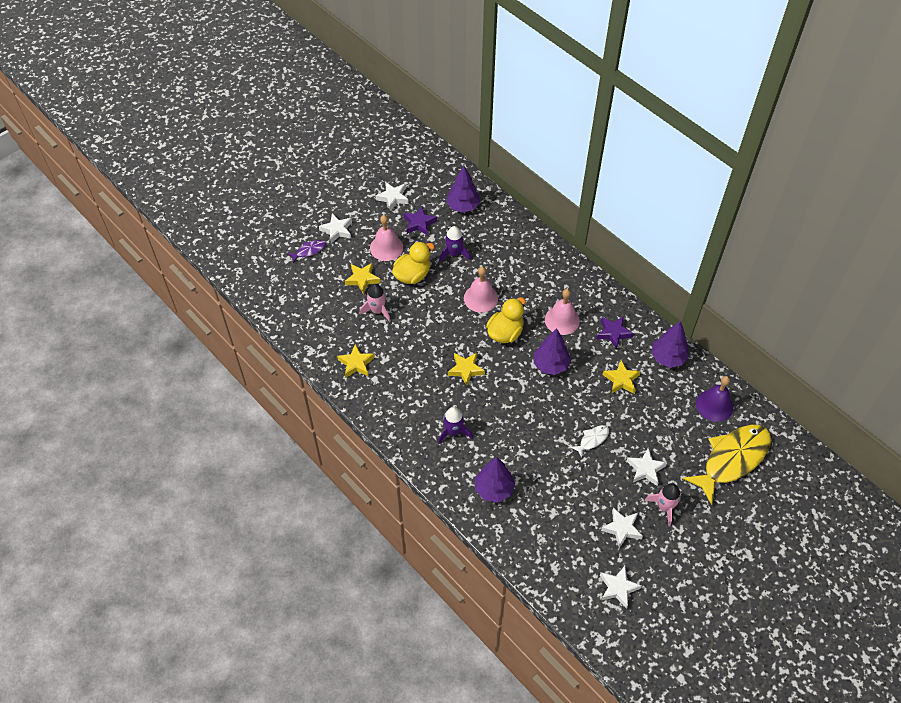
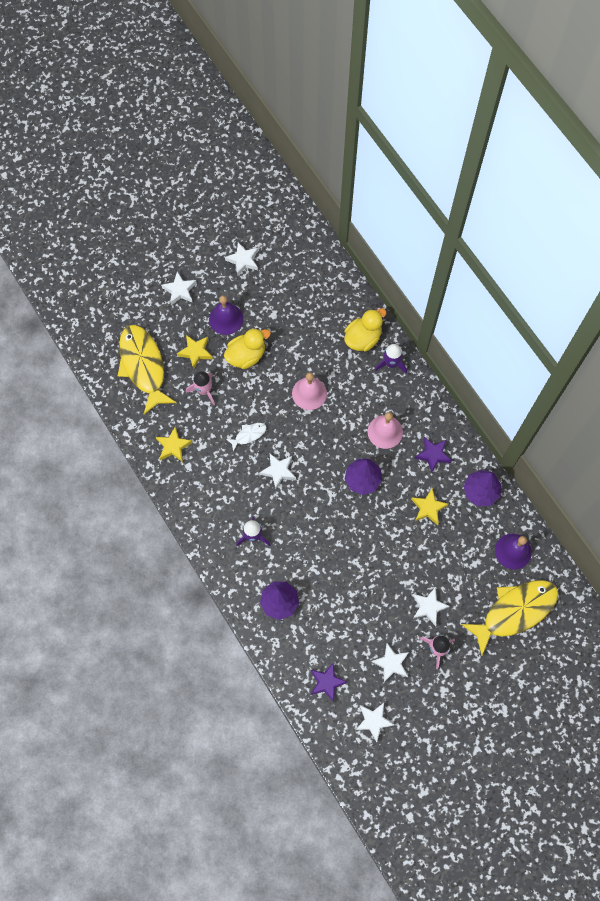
camera: 10 degrees right, 15 degrees up
(309, 251) = (148, 310): purple fish -> none
(313, 298) = (143, 366): none -> yellow fish
(386, 247) = (226, 319): pink bell -> purple bell
(419, 223) = (264, 295): purple star -> purple star (327, 682)
(454, 253) = (292, 337): purple rocket -> purple rocket (391, 363)
(463, 206) = (313, 282): purple tree -> none
(466, 370) = (278, 471): yellow star -> white star
(505, 333) = (325, 436): yellow duck -> yellow duck (363, 338)
(592, 440) = (384, 567): white fish -> white fish (248, 435)

